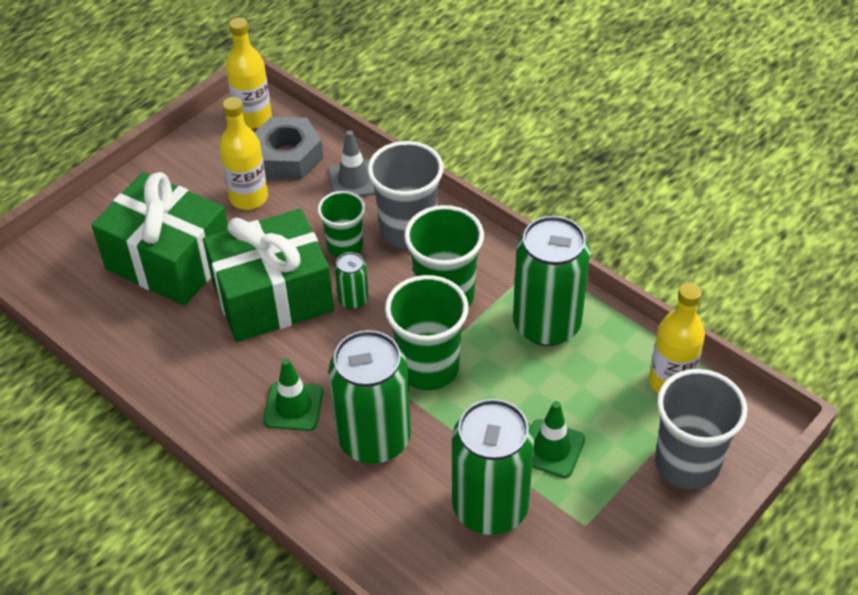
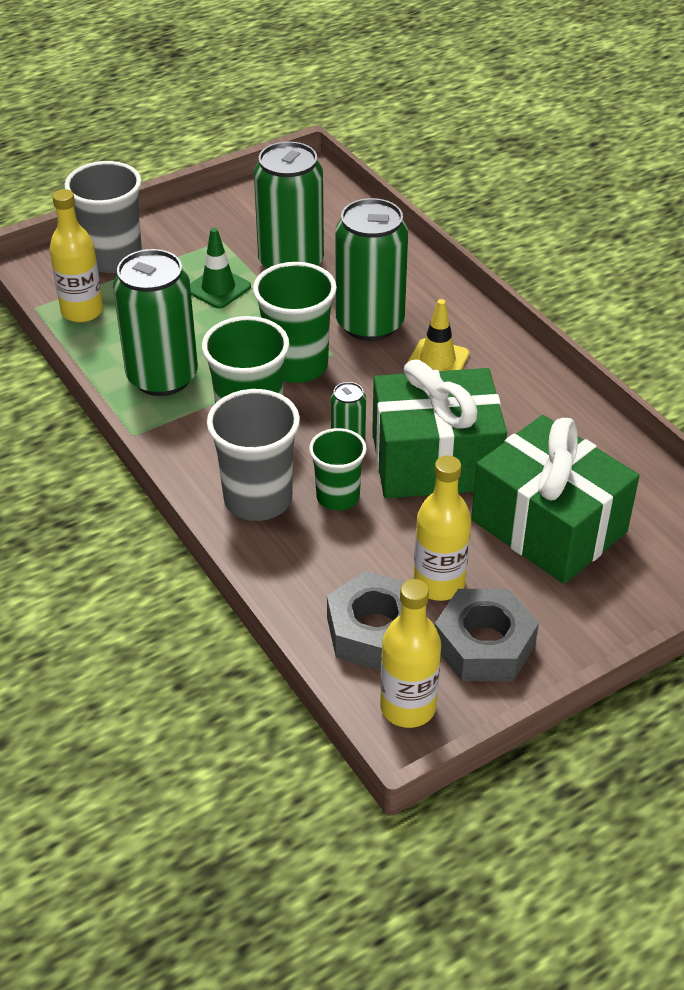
camera: 165 degrees left, 5 degrees down
(209, 164) = (484, 645): none -> grey nut
(293, 406) = (437, 361): green traffic cone -> yellow traffic cone
(353, 180) = (298, 576): grey traffic cone -> none

